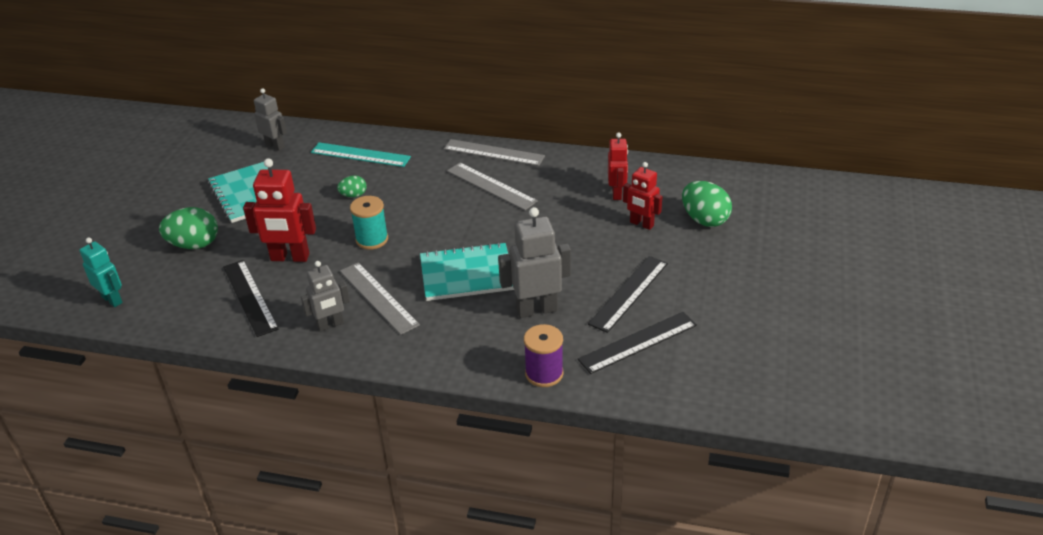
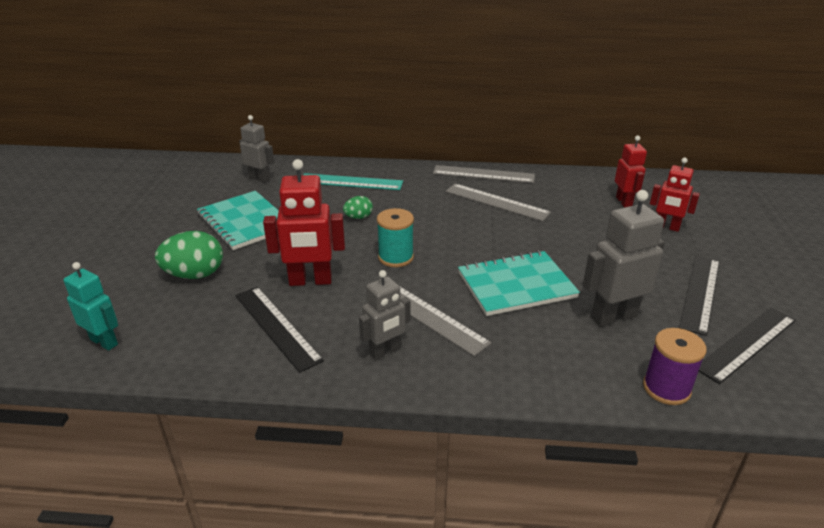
camera: 10 degrees left, 5 degrees down
(704, 220) = (724, 220): green egg -> none

